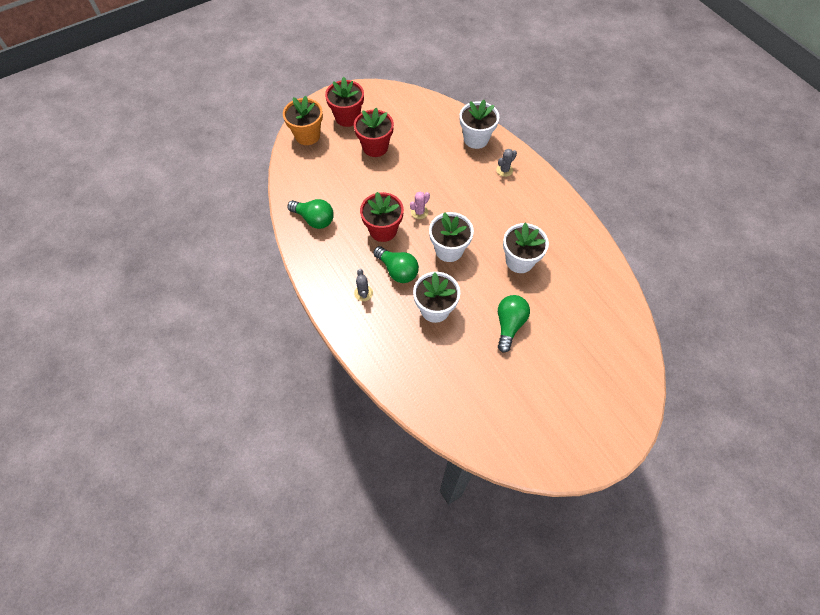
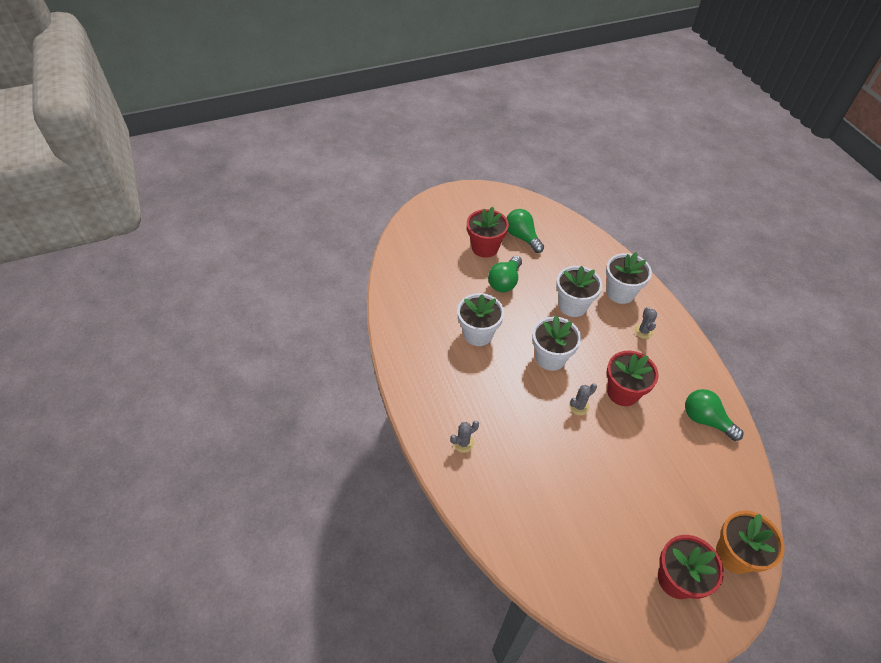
camera: 170 degrees left, 10 degrees down
(375, 147) = (632, 513): red flower pot -> red flower pot (485, 247)
(397, 270) = (607, 346): green light bulb -> green light bulb (522, 237)
(419, 212) = (579, 406): pink cactus -> grey cactus
(476, 139) = (489, 499): white flower pot -> white flower pot (620, 292)

